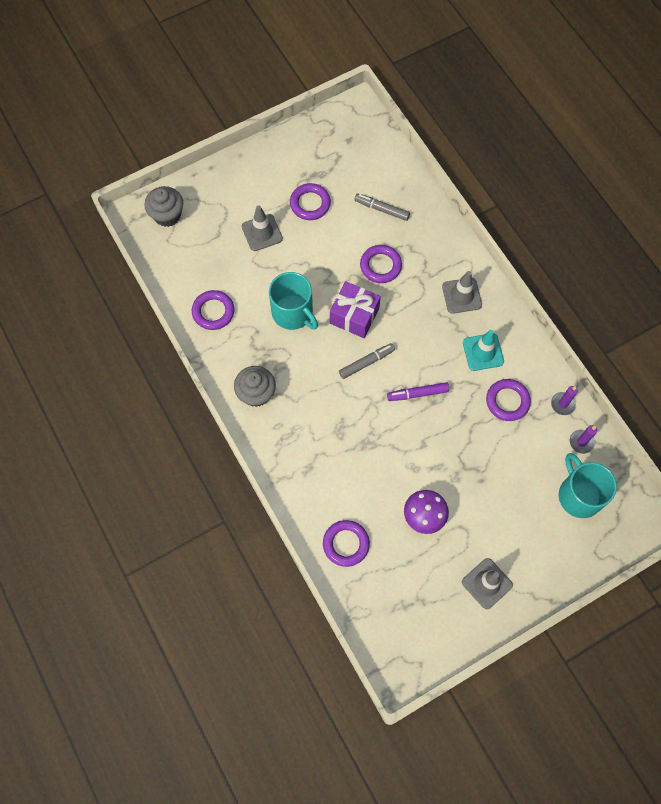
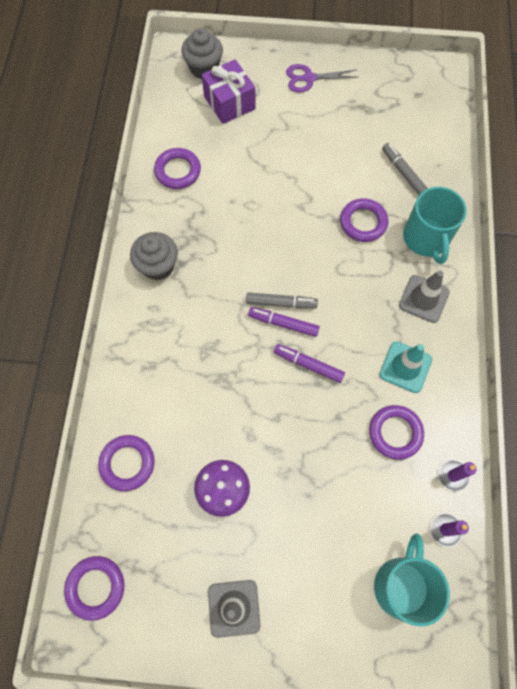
camera: 35 degrees right, 0 degrees up
(257, 175) = (308, 78): none -> purple scissors
(262, 232) = (274, 129): grey traffic cone -> none
(293, 313) = (248, 215): turquoise mug -> turquoise mug (426, 238)
(310, 204) = (338, 129): purple ring -> purple ring (96, 587)
(354, 316) = (302, 253): purple gift -> purple gift (229, 103)
(379, 376) = (283, 323): none -> purple marker

